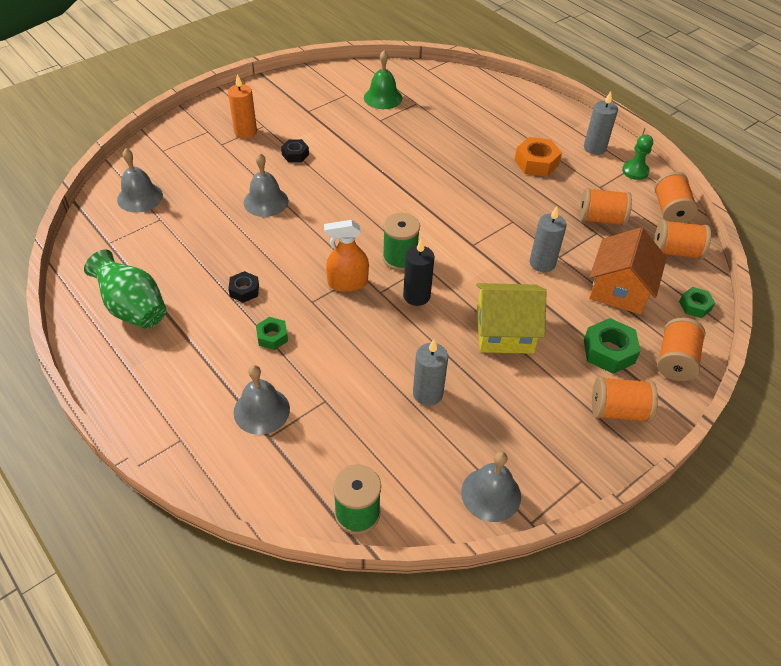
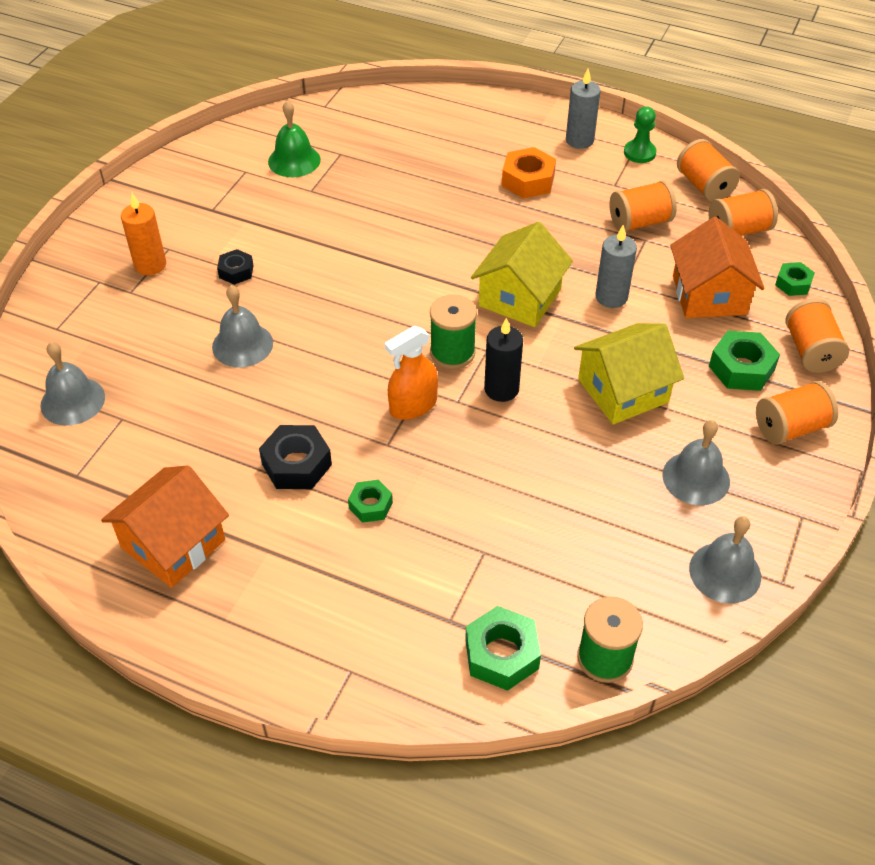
camera: 25 degrees left, 0 degrees up
(133, 308) = (173, 544): green vase -> orange house
(244, 290) = (296, 464): black nut -> black nut, size x1.63
(261, 410) = (420, 595): grey bell -> grey bell (696, 478)
(287, 476) = (501, 654): none -> green nut
(427, 393) = (589, 494): grey candle -> none
(474, 239) = (519, 298): none -> yellow house

